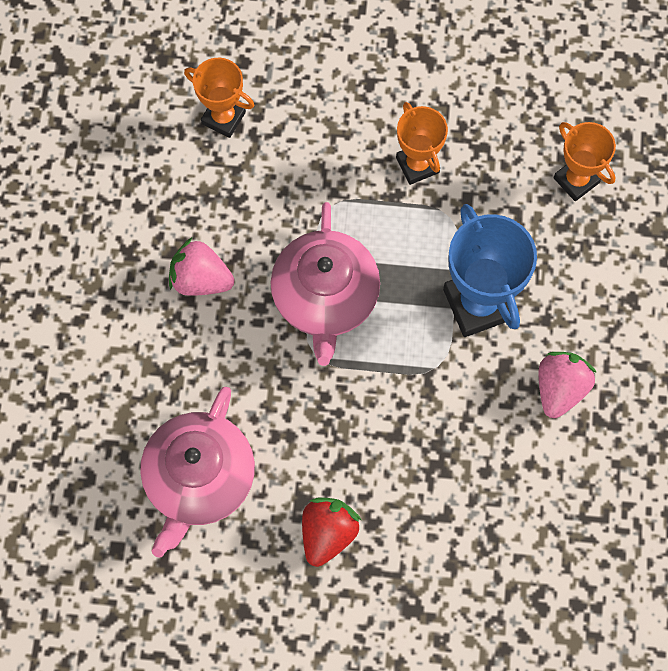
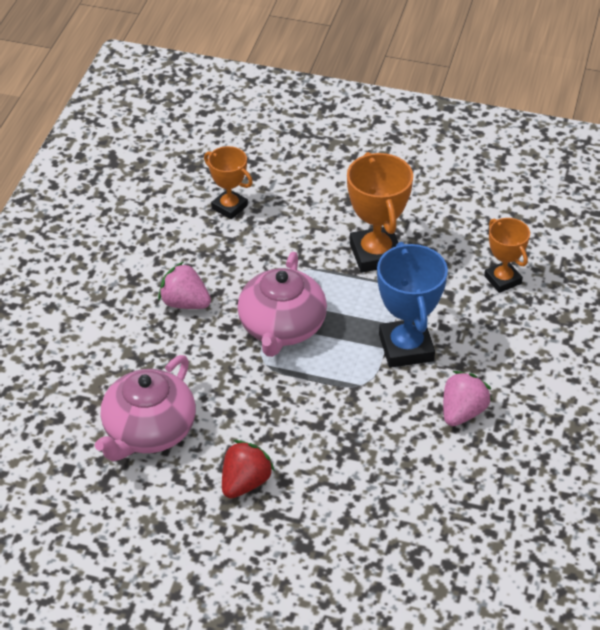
camera: 10 degrees right, 25 degrees down
(417, 165) = (375, 254): orange trophy -> orange trophy, size x1.62

